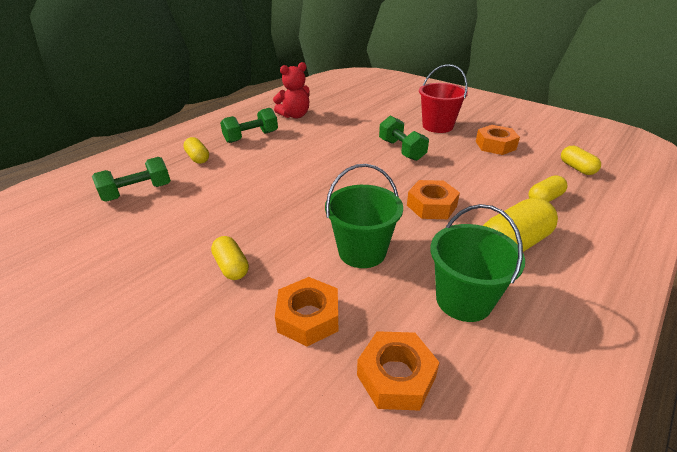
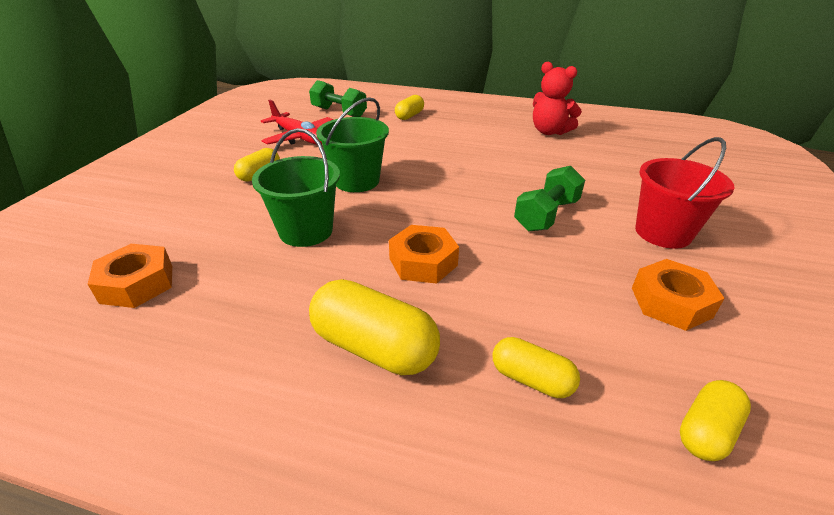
camera: 65 degrees right, 0 degrees up
(170, 227) = (299, 137): none -> red plane
(251, 137) = (473, 125): green dumbbell -> none
(308, 317) = (205, 224): orange nut -> none
(463, 300) = (246, 313): green bucket -> green bucket (357, 181)

